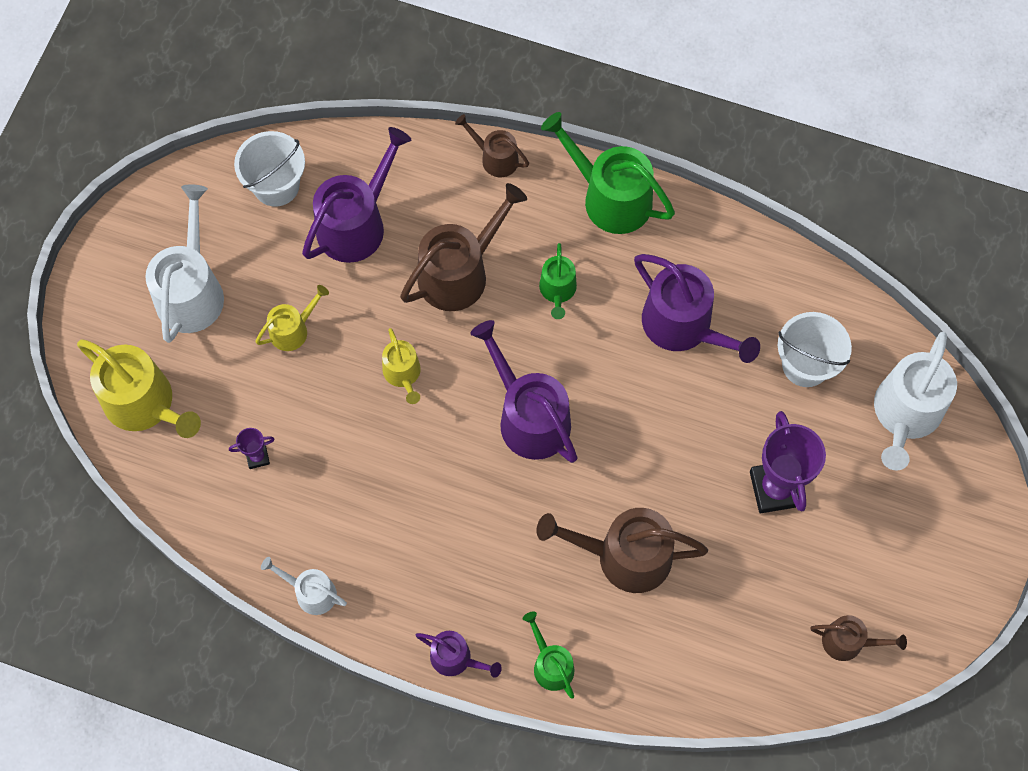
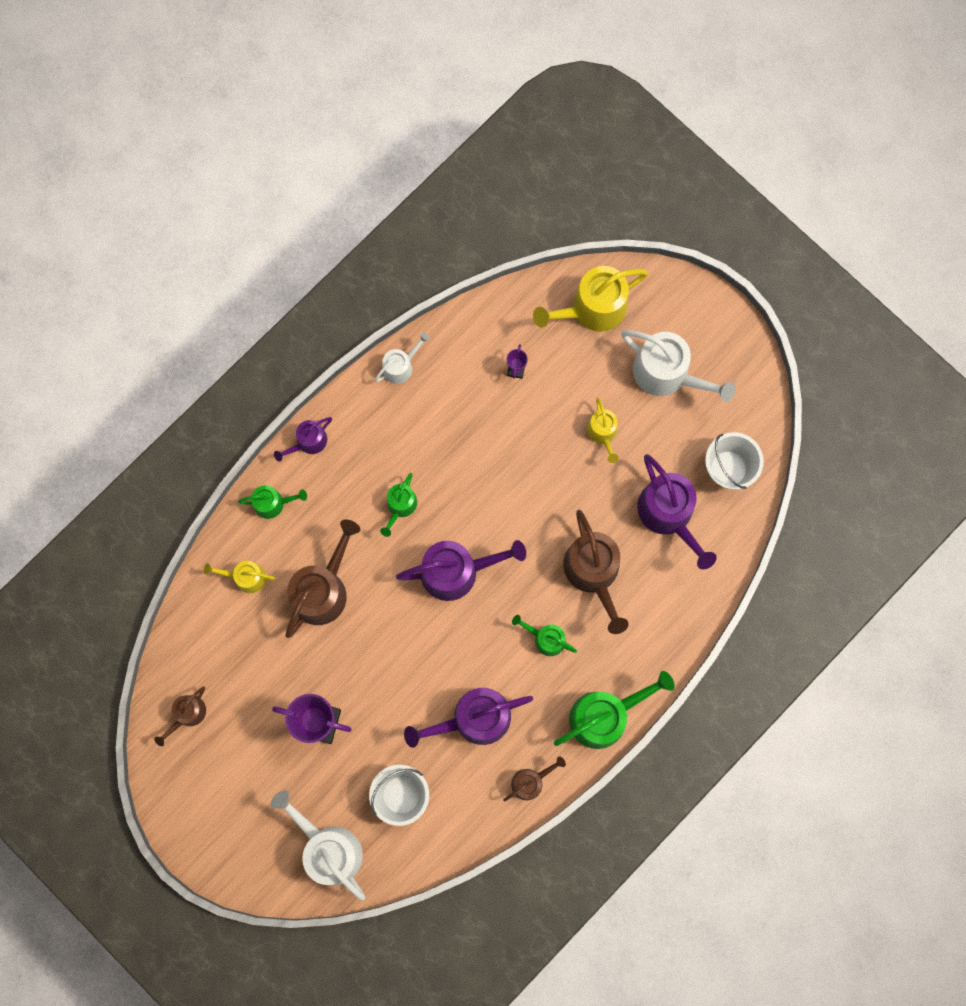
camera: 115 degrees right, 10 degrees up
(403, 374) = (531, 496): yellow watering can -> yellow watering can (246, 577)
(483, 514) = (400, 506): none -> green watering can
(495, 158) = (678, 643): brown watering can -> brown watering can (530, 781)

